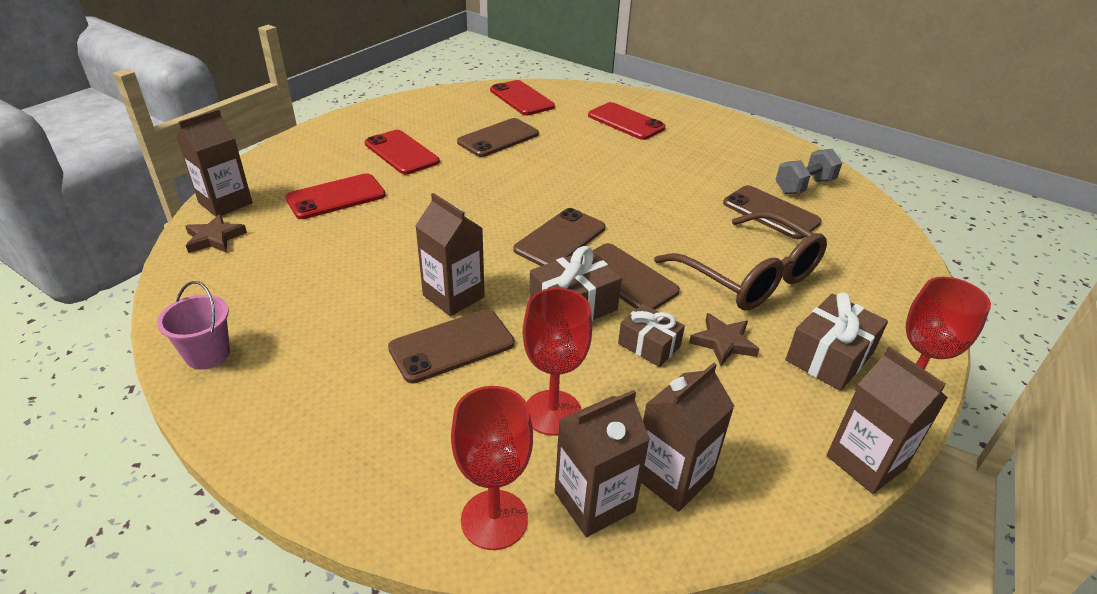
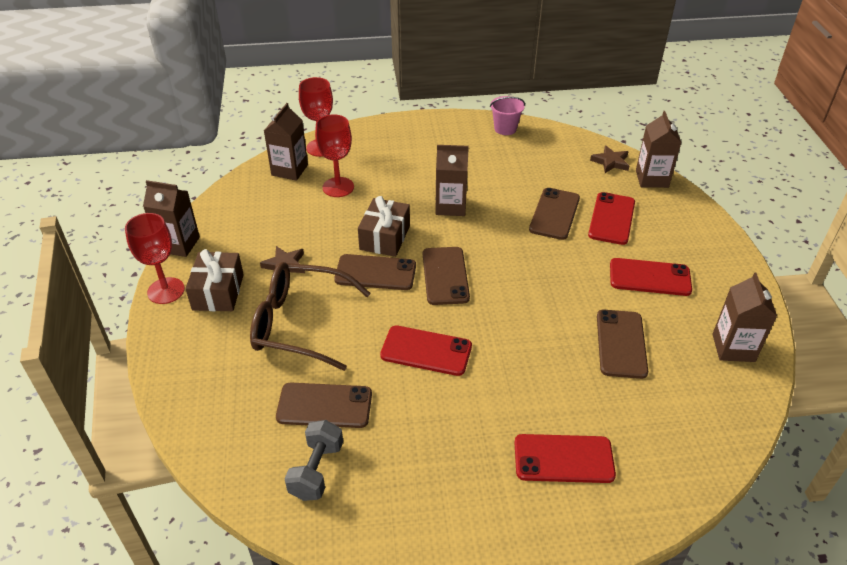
camera: 140 degrees right, 5 degrees up
(452, 346) = (416, 186): brown phone -> brown phone (554, 214)
(521, 98) = (697, 421): red phone -> red phone (426, 351)
(649, 345) = (323, 240): brown gift -> none
(672, 477) = (265, 193): brown carton -> brown carton (733, 348)

